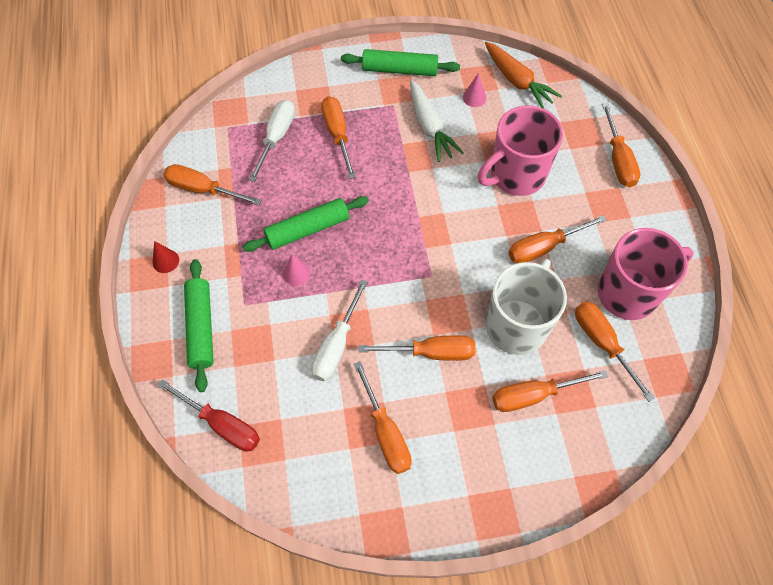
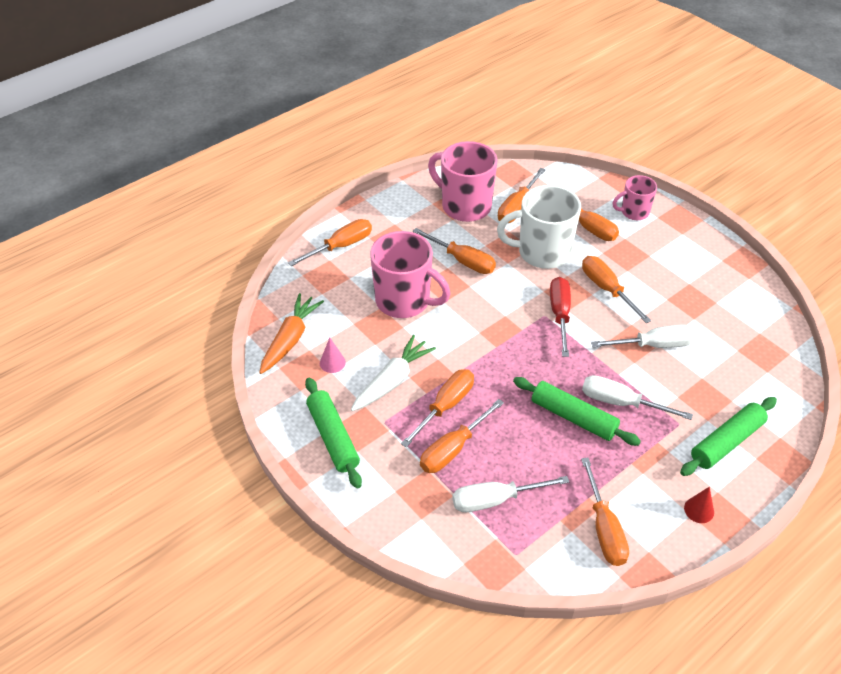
camera: 120 degrees left, 15 degrees down
(222, 424) = (777, 382): red screwdriver -> red screwdriver (560, 314)
(296, 273) = (620, 402): pink cone -> white screwdriver
(386, 433) = (686, 288): orange screwdriver -> orange screwdriver (445, 406)
(532, 465) = (634, 212): none -> pink mug

